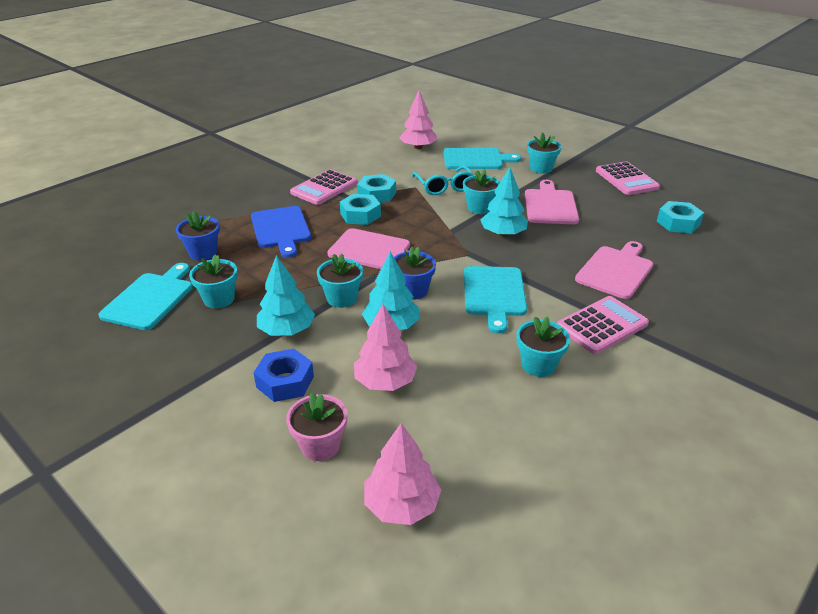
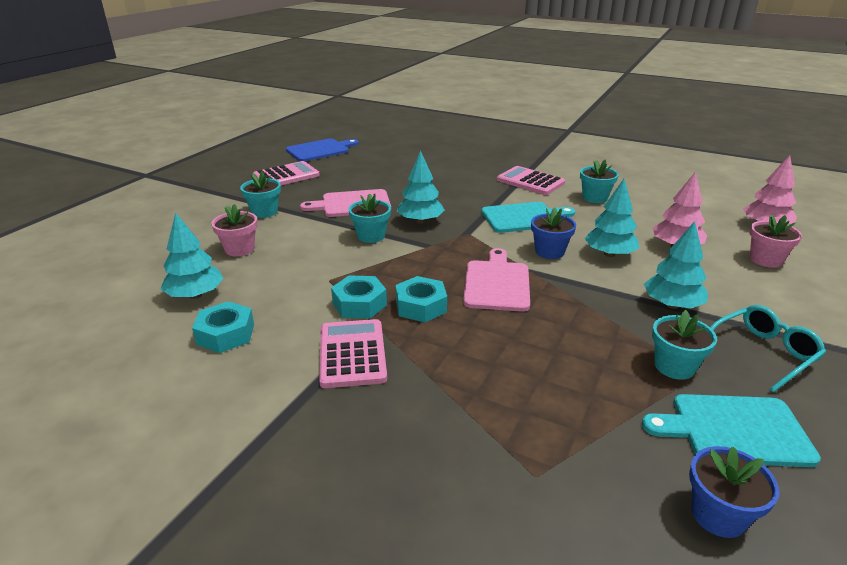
camera: 105 degrees left, 5 degrees down
(203, 253) = (599, 420): blue flower pot -> blue flower pot (718, 515)
(281, 229) = (491, 363): blue cutting board -> blue cutting board (320, 150)
(285, 381) = (731, 289): blue nut -> none
(324, 188) = (352, 354): pink calculator -> pink calculator turned 120 degrees counterclockwise
(342, 298) = (595, 285): turquoise flower pot -> none
(418, 147) = (195, 295): pink tree -> turquoise tree
(444, 187) = (324, 261): turquoise glasses -> turquoise glasses (763, 353)
(476, 159) = (239, 249): turquoise cutting board -> pink flower pot
(616, 270) = (454, 178): pink cutting board -> none
(678, 223) = (366, 160): turquoise nut -> turquoise nut (225, 334)

